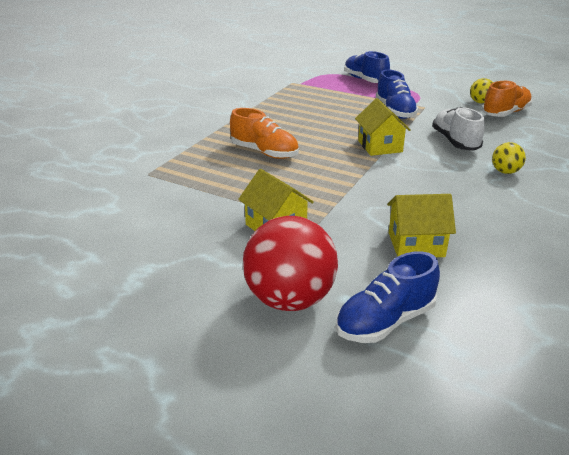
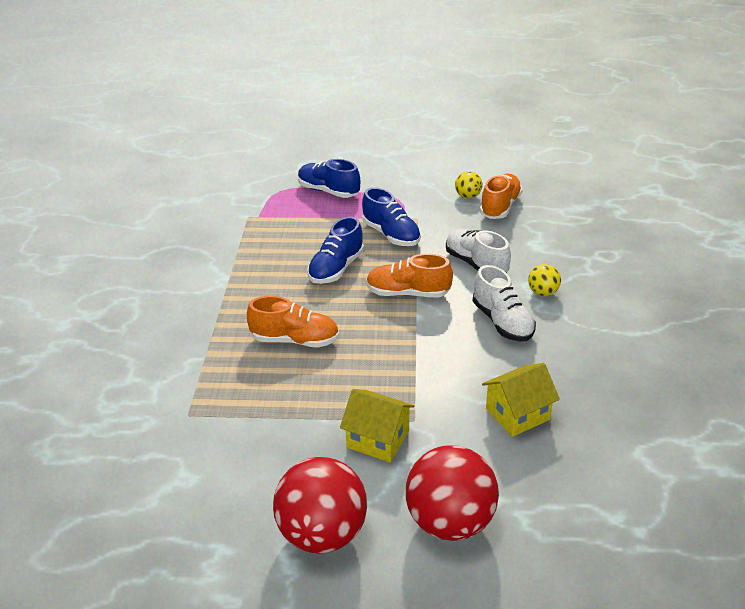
camera: 25 degrees left, 5 degrees up
(175, 272) = (322, 533): none -> red ball
(380, 146) = (408, 293): yellow house -> orange shoe
(385, 321) = (543, 512): blue shoe -> blue shoe (336, 268)
(450, 181) = (502, 322): none -> white shoe

